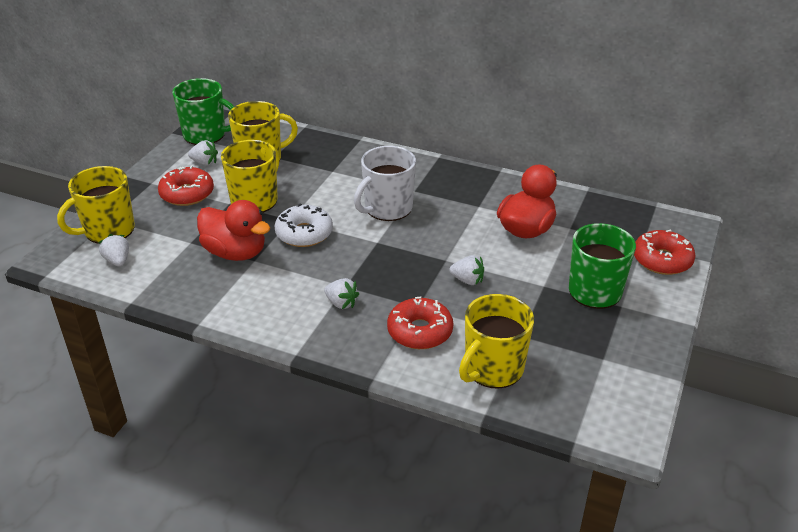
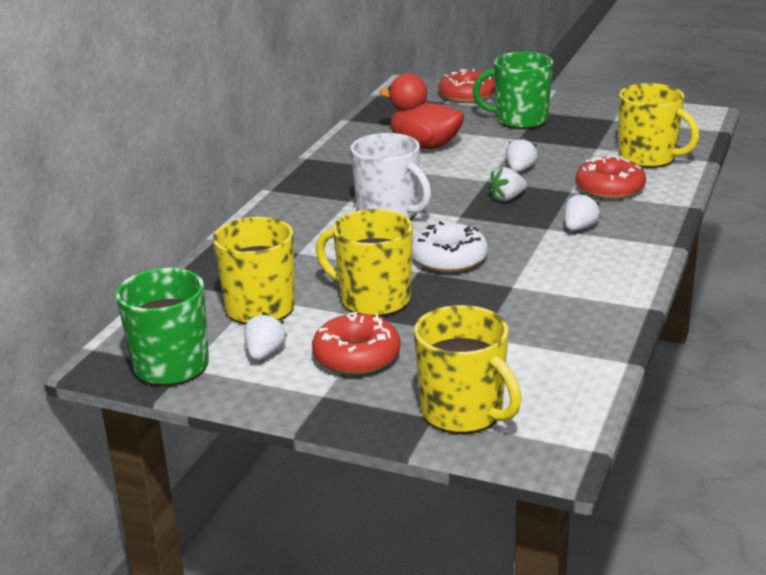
camera: 90 degrees left, 10 degrees down
(118, 261) = (538, 389): white strawberry -> white strawberry (507, 198)
(235, 252) = (499, 300): red duck -> none

